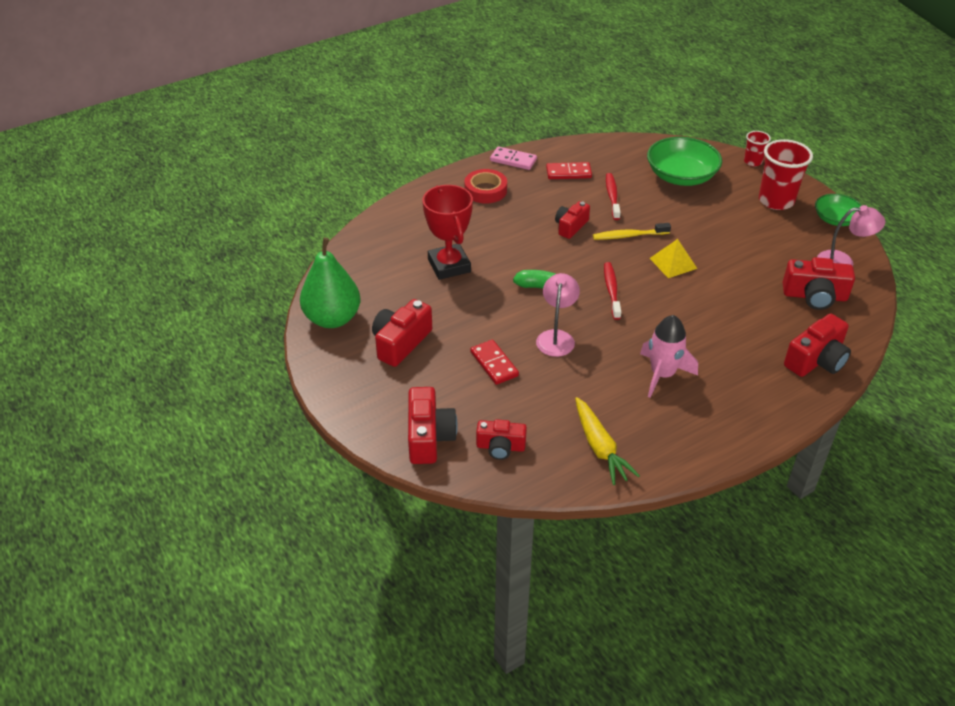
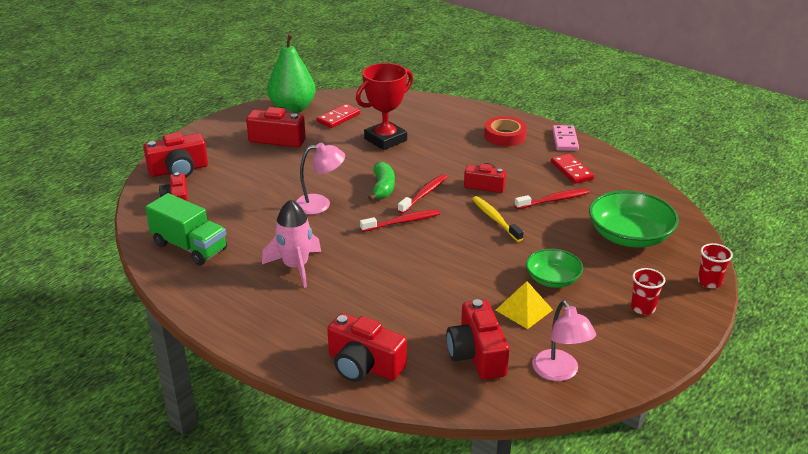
camera: 70 degrees right, 10 degrees down
(494, 364) = (272, 181): red domino -> red domino (338, 118)
(569, 266) = (424, 194): none -> red toothbrush
(600, 447) = (190, 247): yellow carrot -> green truck
(673, 263) = (469, 251): yellow pyramid -> yellow pyramid (524, 310)
(776, 201) = (643, 308): red cup -> red cup, size x0.53
(835, 219) = (645, 360): green bowl -> green bowl (552, 279)

